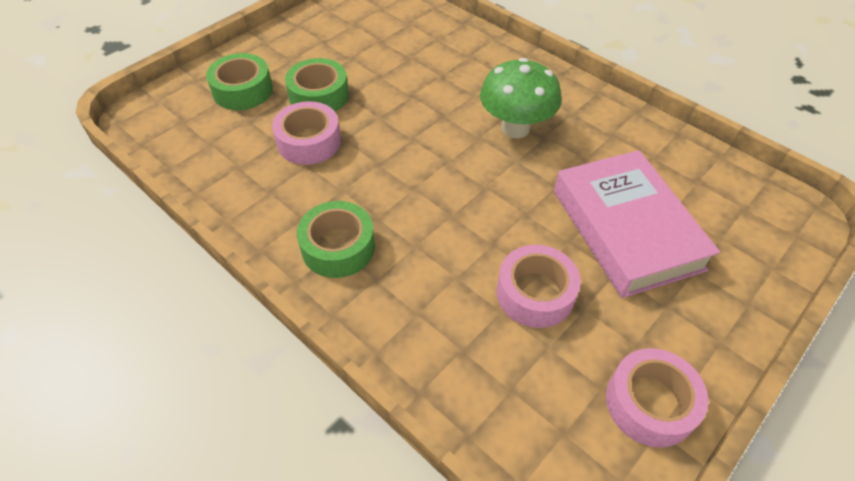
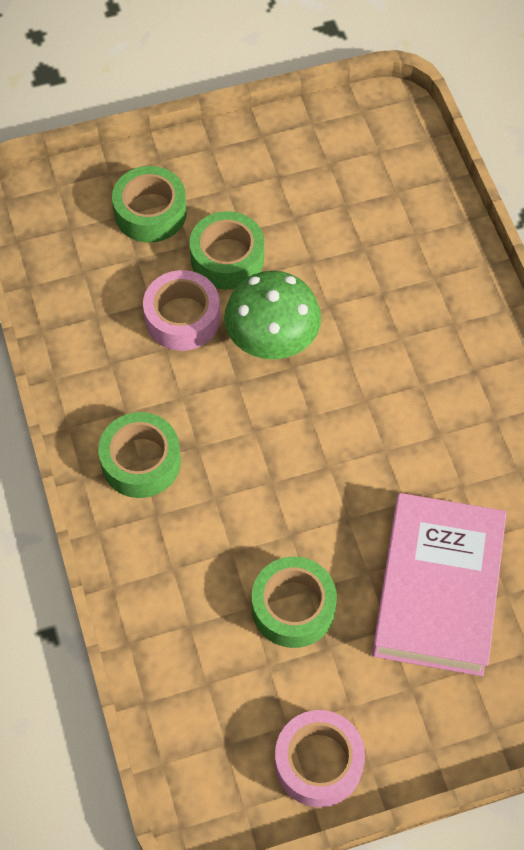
camera: 30 degrees right, 10 degrees up
(515, 128) = (414, 407): green mushroom -> green mushroom (272, 343)
(535, 293) = (293, 607): pink tape -> green tape

